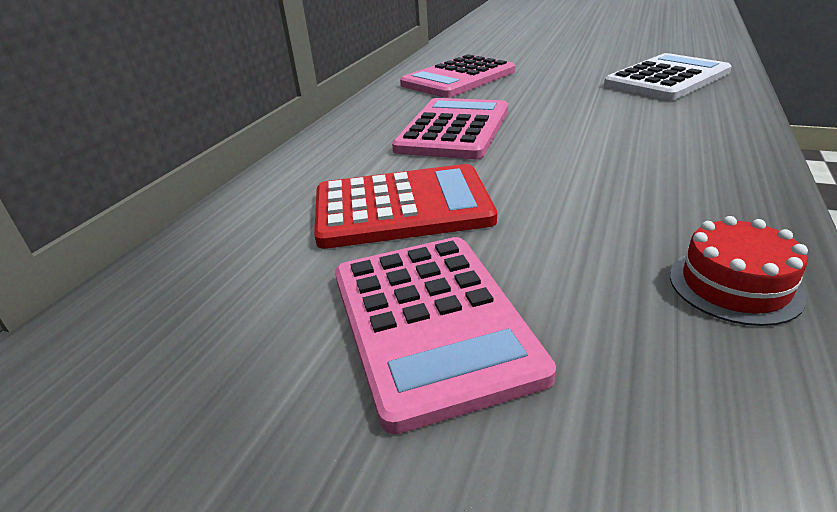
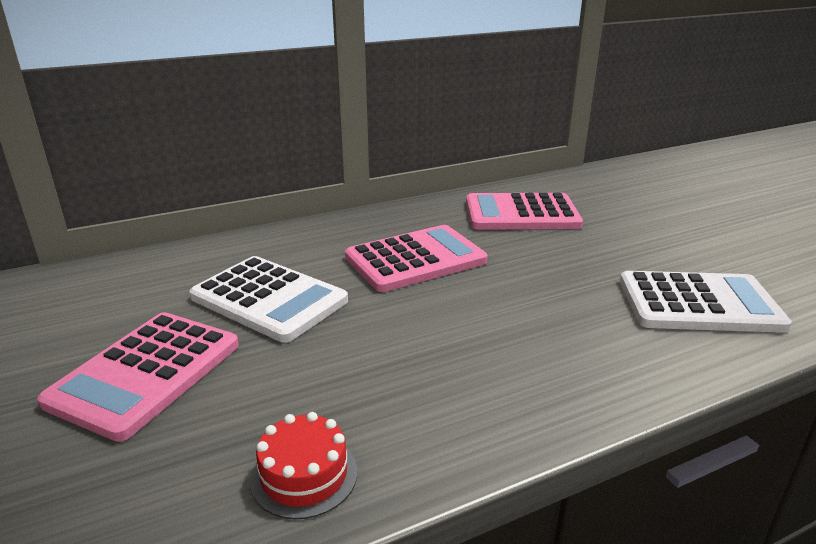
camera: 40 degrees right, 5 degrees down
(402, 208) = (269, 299): red calculator -> white calculator

